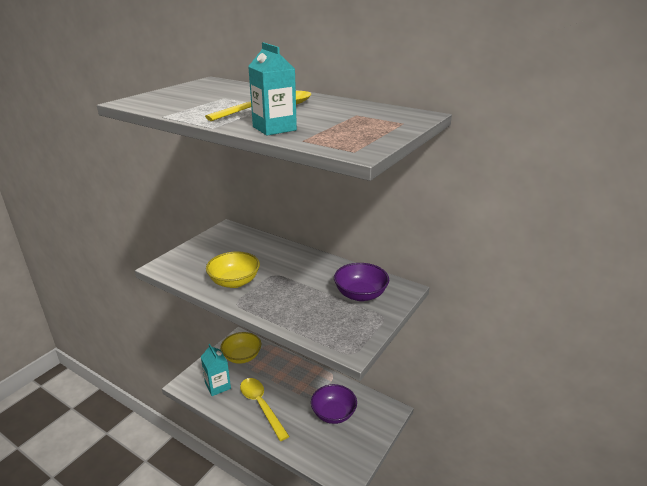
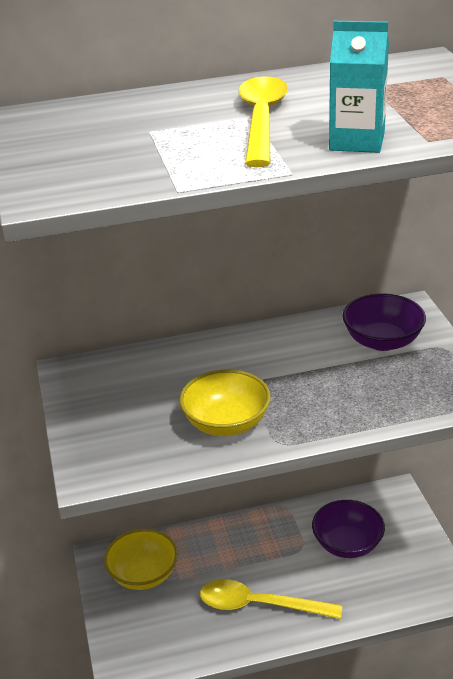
camera: 45 degrees left, 5 degrees up
(218, 386) = (170, 631): turquoise carton -> none

